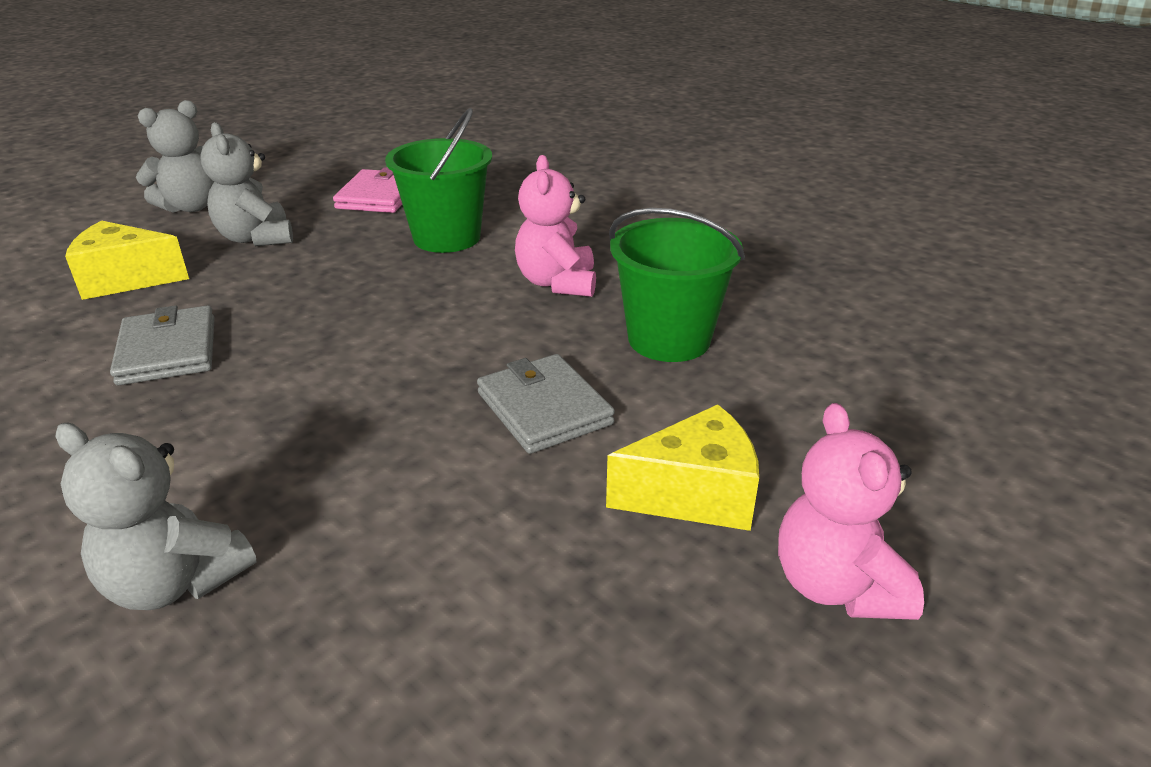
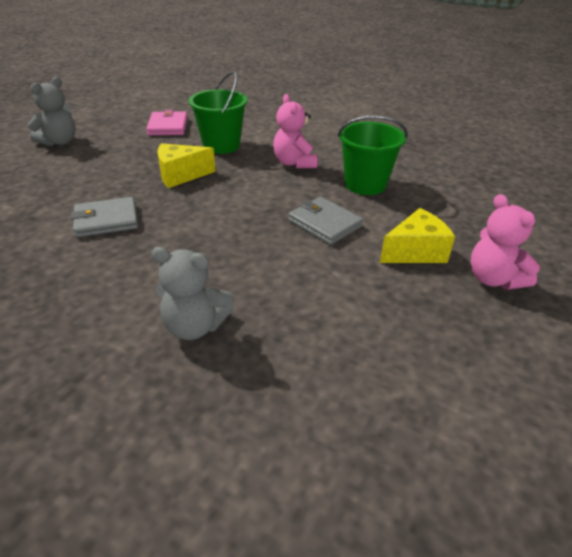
camera: 15 degrees left, 5 degrees up
(126, 279) = (51, 186): yellow cheese -> yellow cheese (181, 175)
(168, 351) = (106, 220): grey wallet -> grey wallet turned 75 degrees counterclockwise
(256, 238) = (112, 156): grey teddy bear -> none

